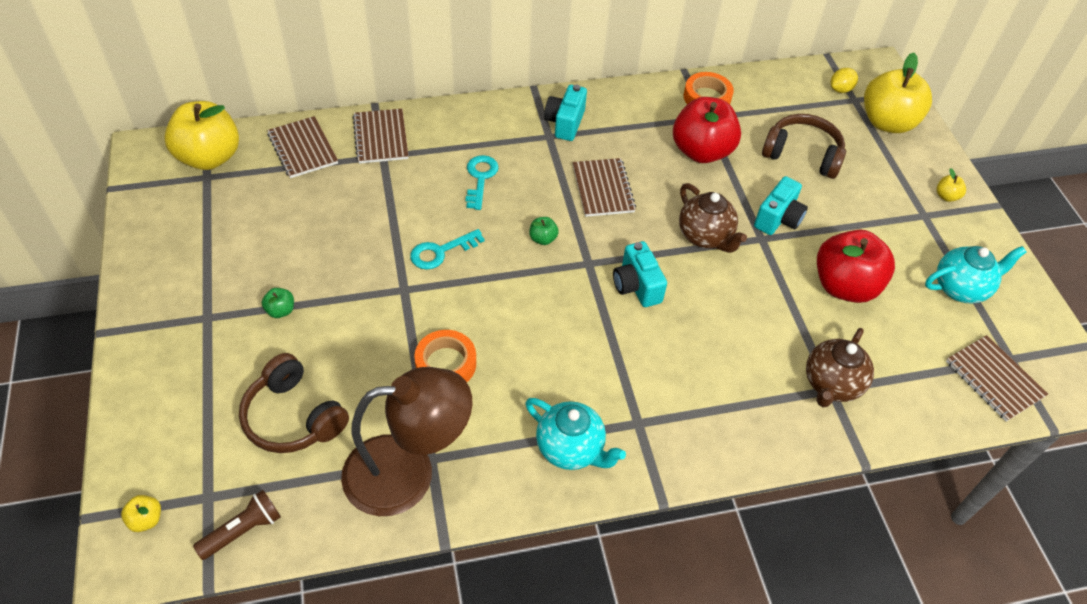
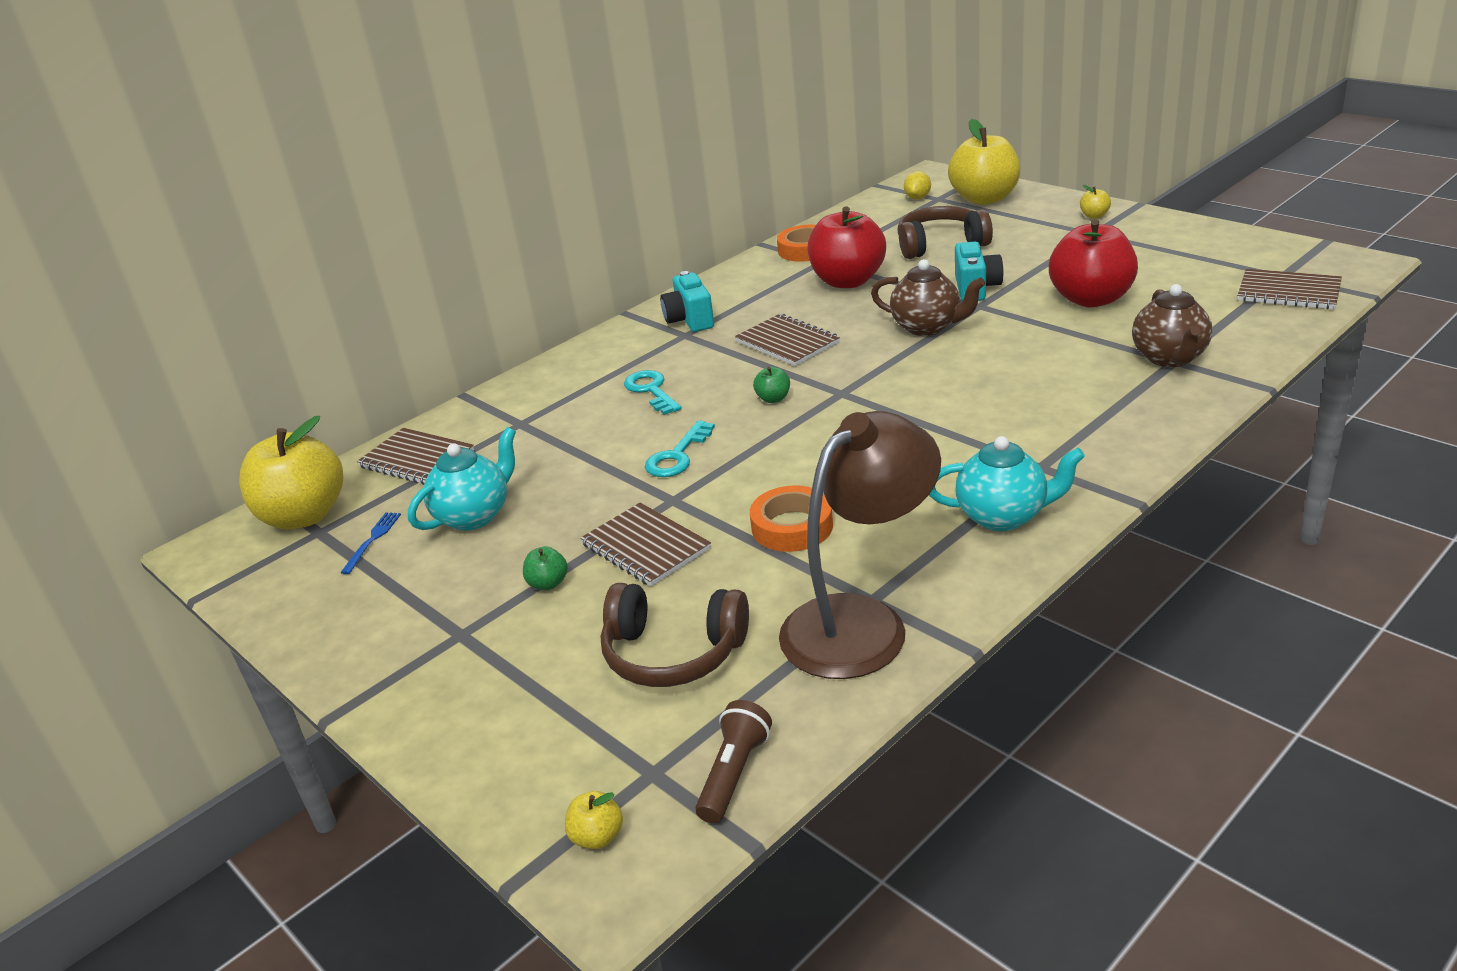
camera: 25 degrees left, 20 degrees down
(226, 205) = (372, 540): none -> blue fork
(381, 138) = (501, 412): brown notebook -> brown notebook (645, 547)
(636, 286) = (909, 385): turquoise camera -> none
(960, 288) = (1184, 257): turquoise teapot -> turquoise teapot (474, 516)

